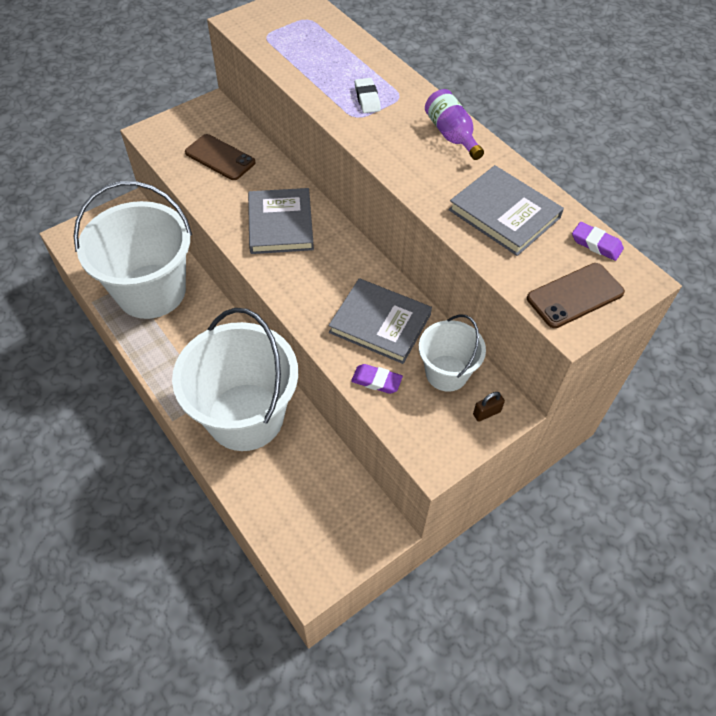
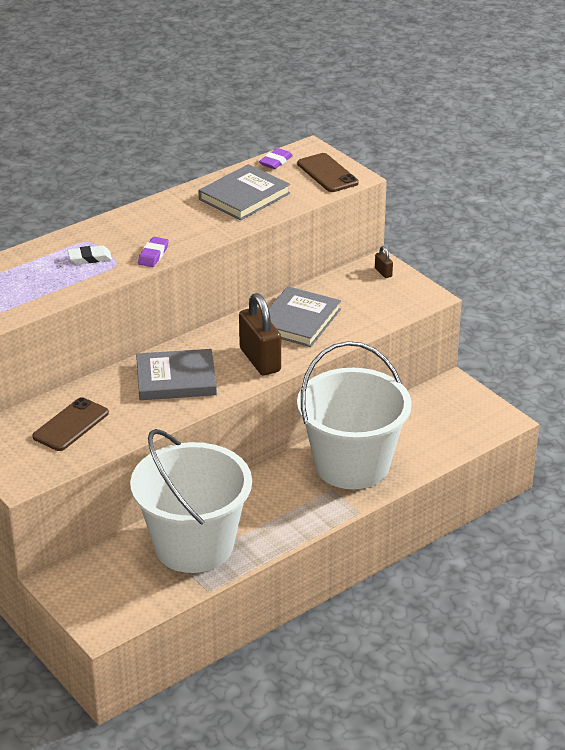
camera: 90 degrees left, 20 degrees down
(307, 288) = (260, 360): none -> brown padlock
(376, 381) = (359, 322): purple eraser -> purple eraser (153, 255)
(446, 373) = (347, 289): white bucket -> none
(451, 135) = (146, 216): purple bottle -> none

